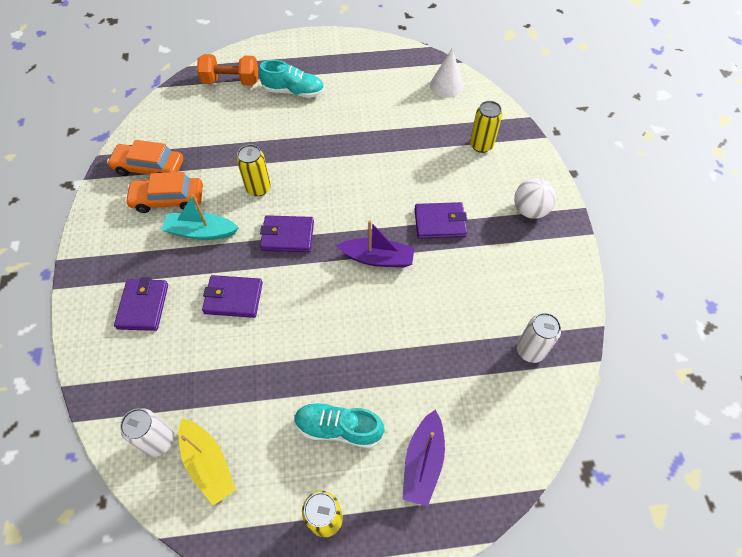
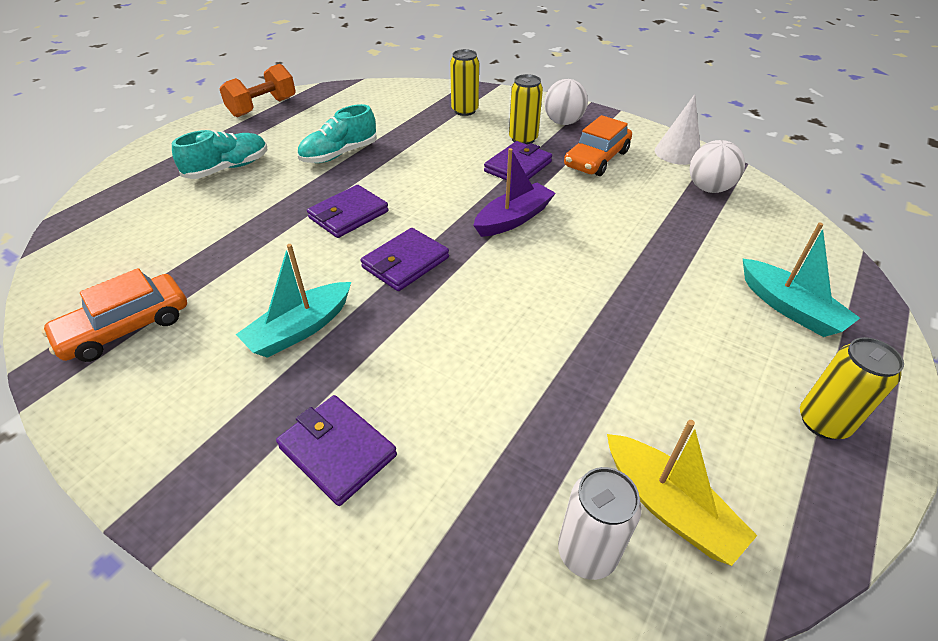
camera: 50 degrees left, 15 degrees down
(168, 199) = (205, 335): orange car -> orange car (596, 159)
(208, 463) = (669, 506): yellow boat -> yellow boat turned 45 degrees clockwise
(231, 81) = (133, 199): orange dumbbell -> orange dumbbell (263, 107)
(233, 298) = (435, 349): purple wallet -> purple wallet (348, 215)
(258, 188) = (310, 252): yellow can -> yellow can (523, 139)
(338, 428) = (703, 349): turquoise shoe -> turquoise shoe (339, 154)
(423, 462) = (789, 308): purple boat -> turquoise boat
(446, 85) = (375, 95): white cone -> white cone (677, 152)
(530, 350) = (709, 188): white can -> white ball

